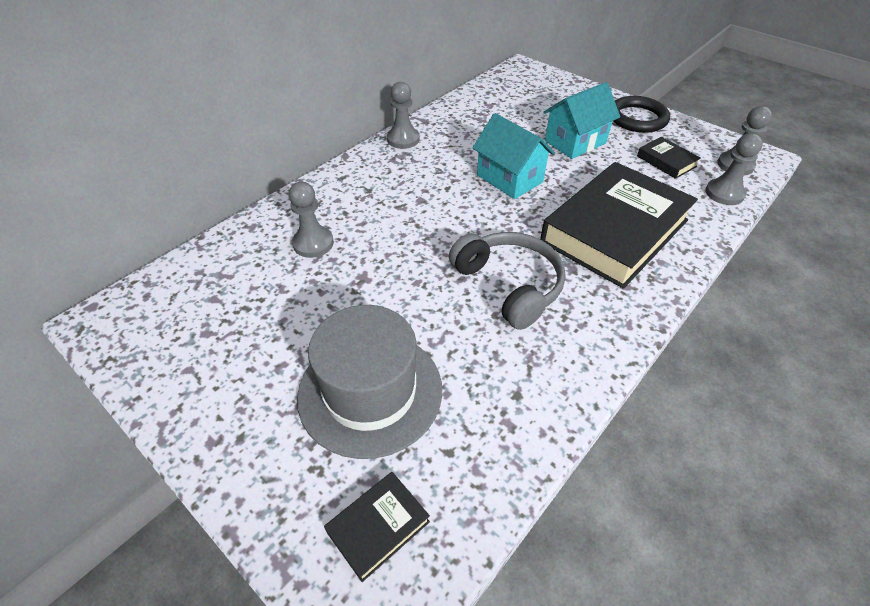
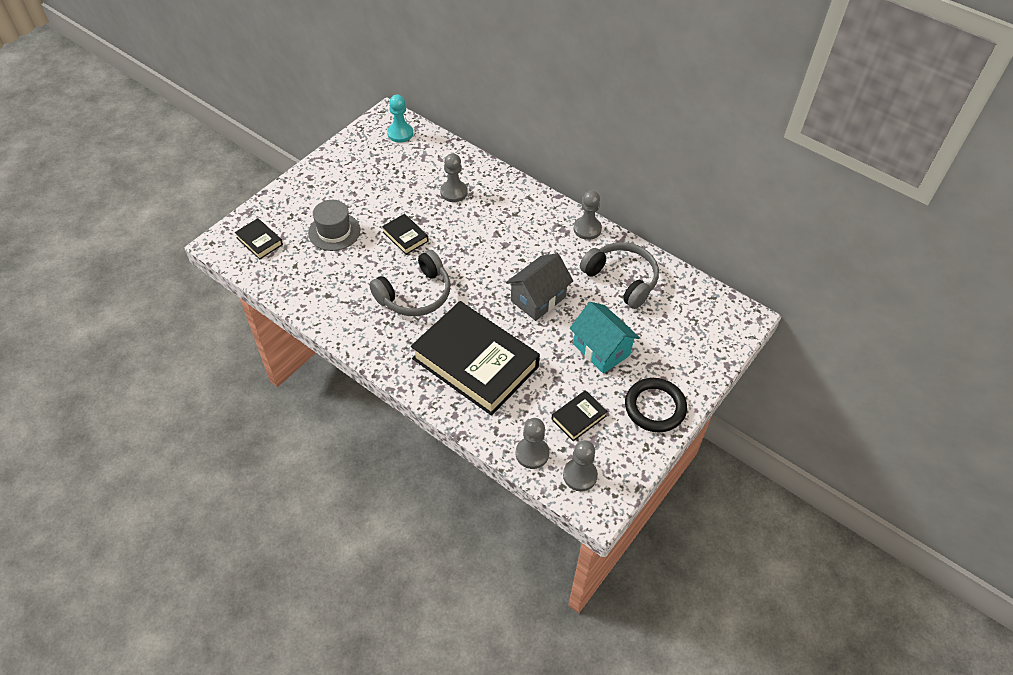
camera: 85 degrees right, 5 degrees up
(153, 303) = (400, 133): none -> turquoise pawn
(370, 391) = (334, 231): grey hat -> grey hat, size x0.65
(394, 296) = (405, 236): none -> black book
(479, 123) = (621, 279): none -> grey headphones
(509, 179) = (538, 299): turquoise house -> grey house

